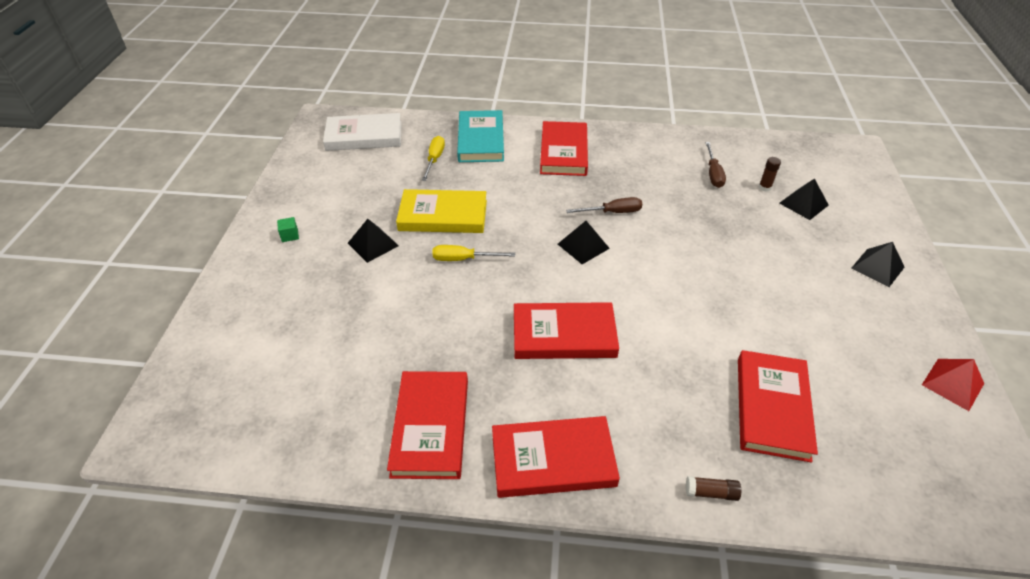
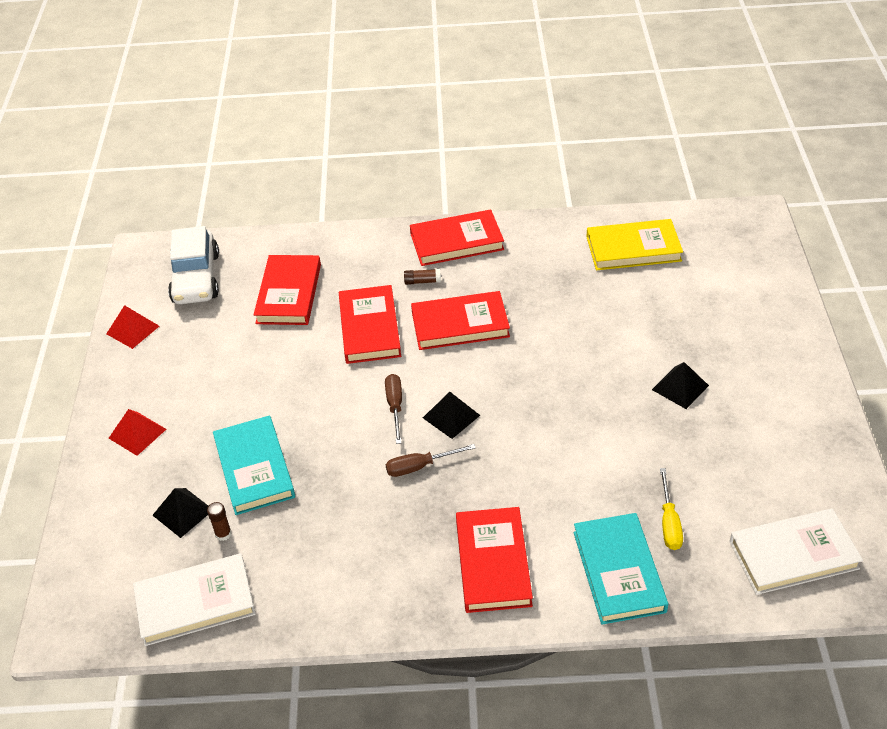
camera: 175 degrees right, 0 degrees up
(290, 235) = (777, 385): green cube -> none
(431, 427) = (551, 248): red book -> red book (369, 328)
(443, 215) = (620, 434): yellow book -> yellow book (633, 249)
(463, 259) = (576, 383): yellow screwdriver -> none
(711, 493) = (346, 239): brown glue stick -> brown glue stick (422, 281)
(713, 174) = (286, 549): brown screwdriver -> brown screwdriver (395, 406)
(754, 227) = (254, 468): none -> turquoise book
(770, 153) = (195, 603): none -> white book
(877, 267) = (137, 433): black pyramid -> red pyramid
(910, 454) = (196, 278): none -> white car

